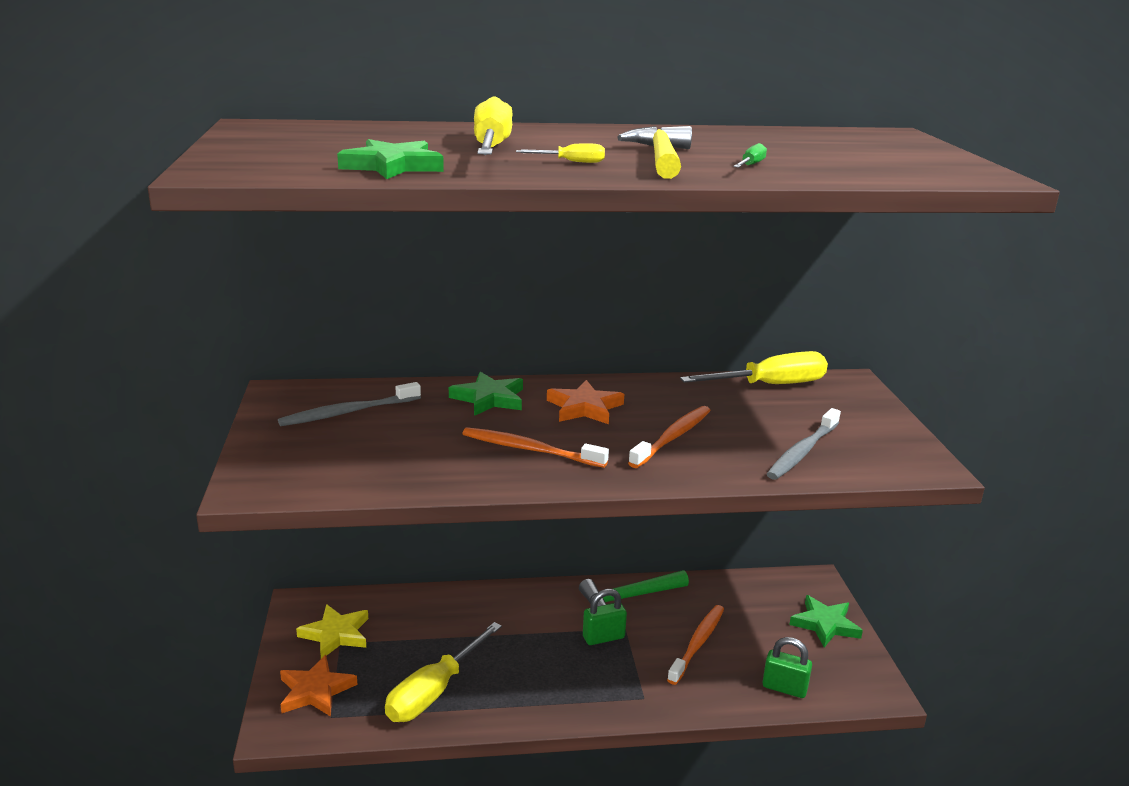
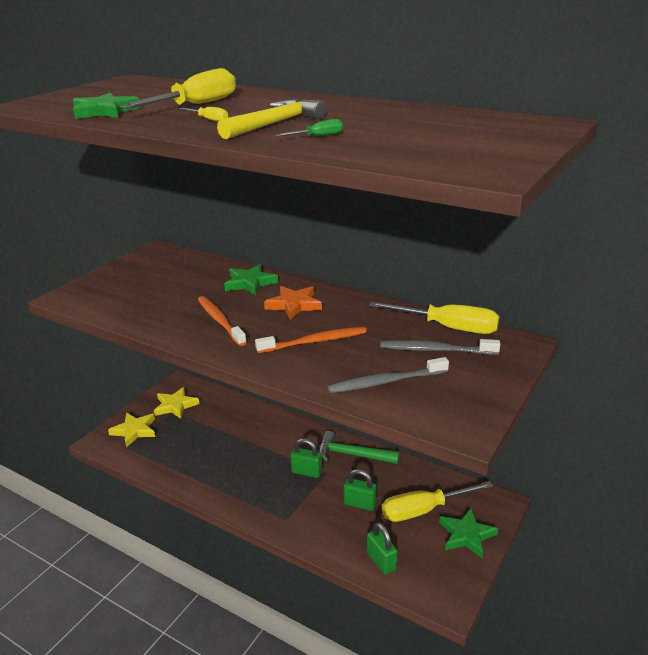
camera: 40 degrees right, 5 degrees up
(315, 691) = (134, 431): orange star -> yellow star
(347, 412) = (167, 270): grey toothbrush -> grey toothbrush (435, 350)
(434, 692) = (184, 458): yellow screwdriver -> yellow screwdriver (424, 510)
(698, 643) = (360, 504): orange toothbrush -> green padlock

